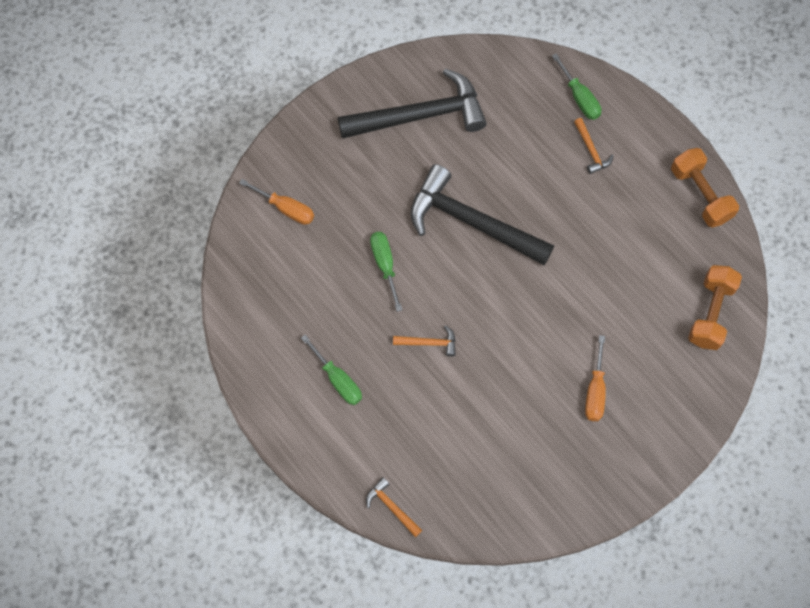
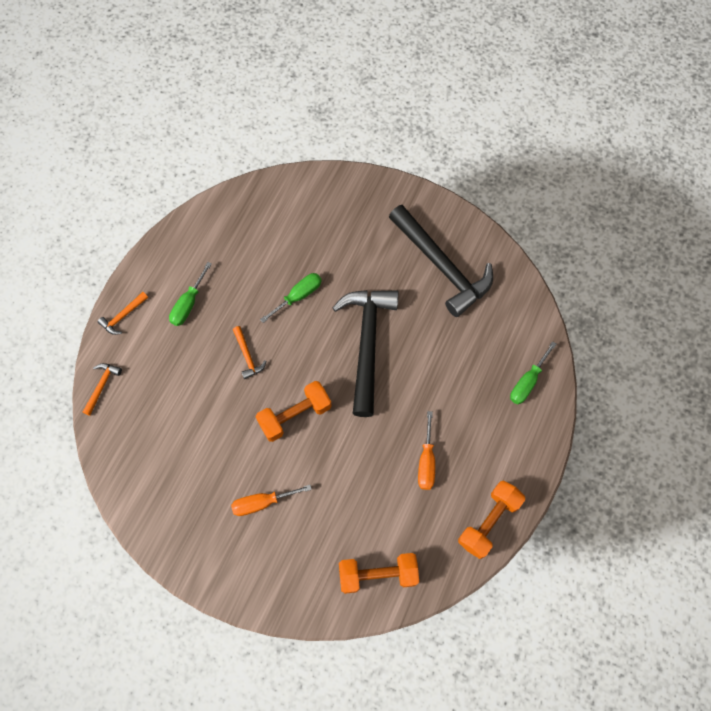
camera: 65 degrees right, 0 degrees up
(286, 209) = (312, 208): orange screwdriver -> orange screwdriver (426, 461)
(517, 323) = (295, 415): none -> orange dumbbell
(591, 150) = (482, 411): orange hammer -> orange hammer (123, 316)

